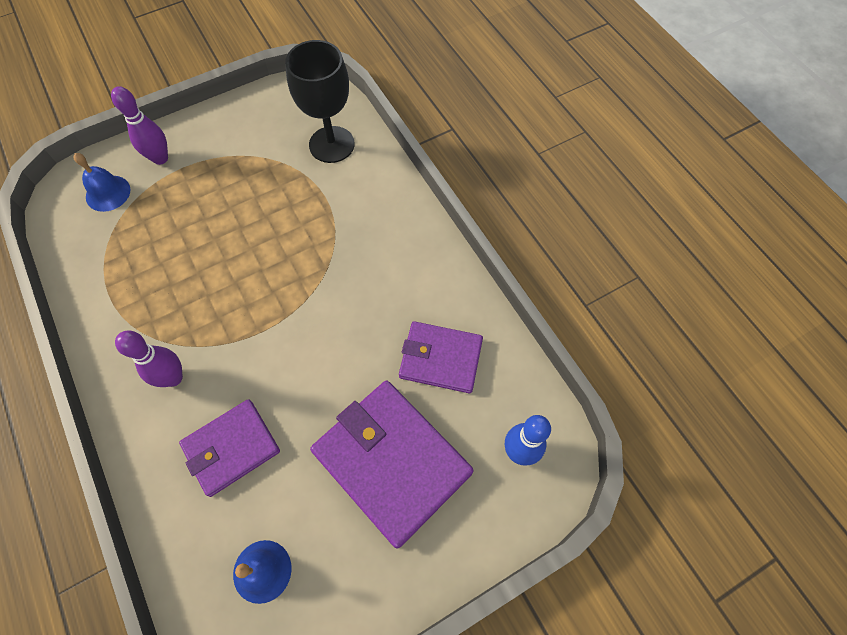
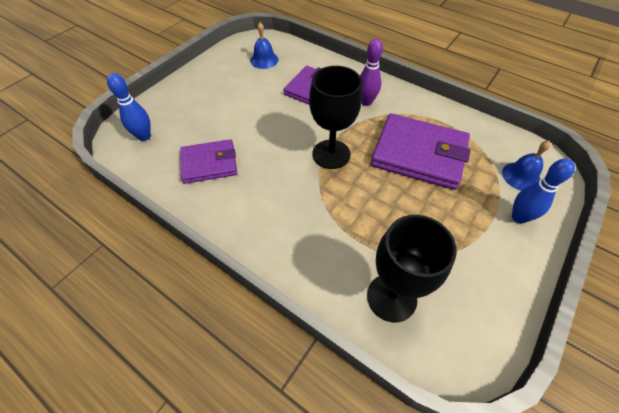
camera: 155 degrees right, 10 degrees down
(160, 158) = (518, 217): purple bowling pin -> blue bowling pin
(284, 308) = (331, 154): none -> black goblet
(391, 462) = (220, 109): purple wallet -> purple wallet (419, 154)

